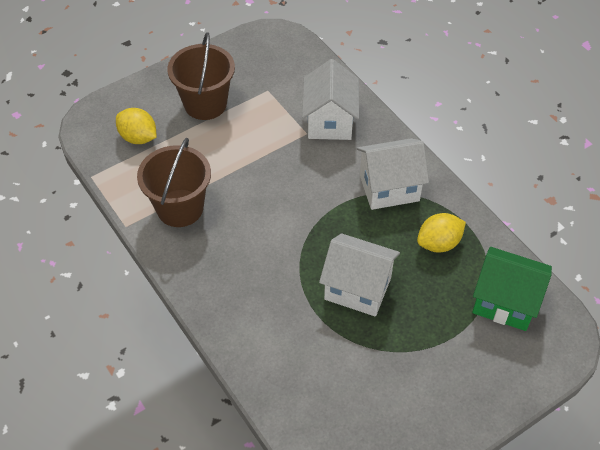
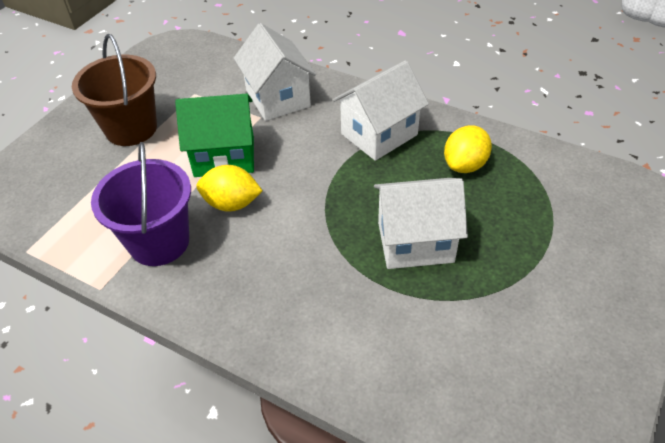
camera: 25 degrees left, 5 degrees down
(138, 137) = (67, 188): yellow lemon -> yellow lemon (231, 203)
(180, 208) = (159, 242): brown bucket -> purple bucket
(505, 302) = (569, 192): green house -> green house (224, 156)

